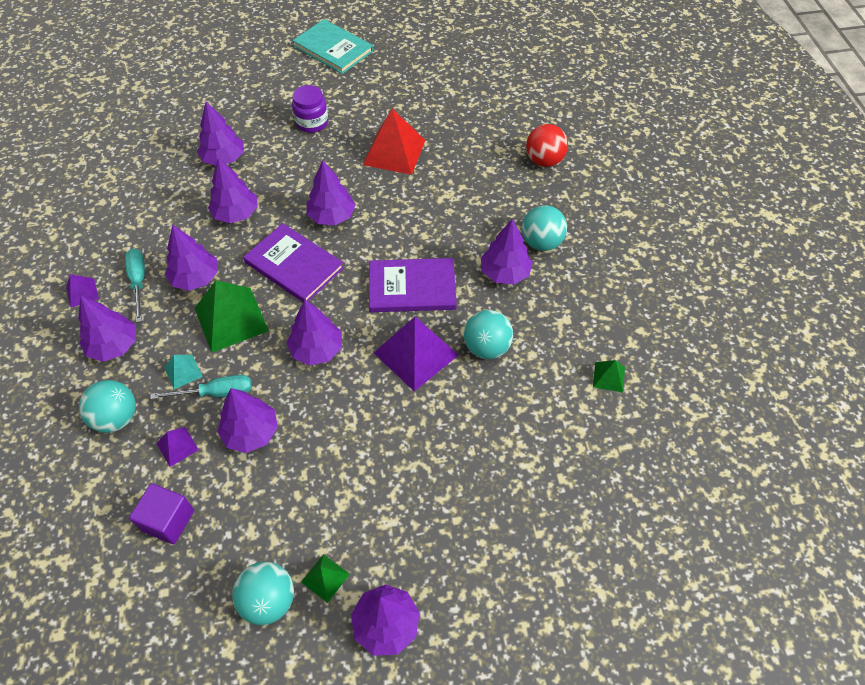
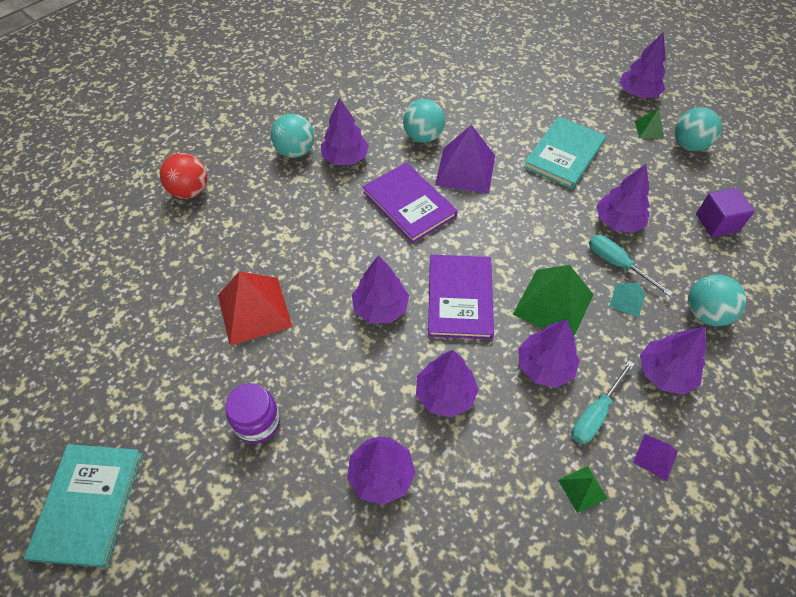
camera: 125 degrees left, 0 degrees up
(177, 446) = (675, 256): purple pyramid -> none
(316, 349) = (520, 228): purple tree -> none
(364, 454) = (564, 154): none -> turquoise book
(609, 377) = (390, 73): green pyramid -> green pyramid (582, 489)

